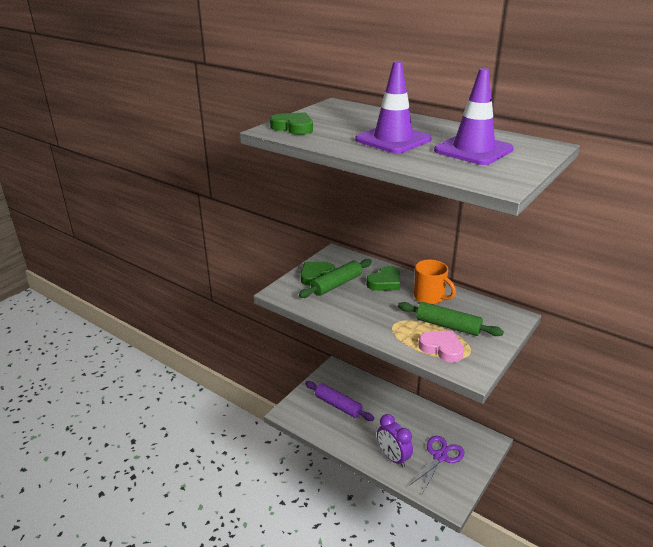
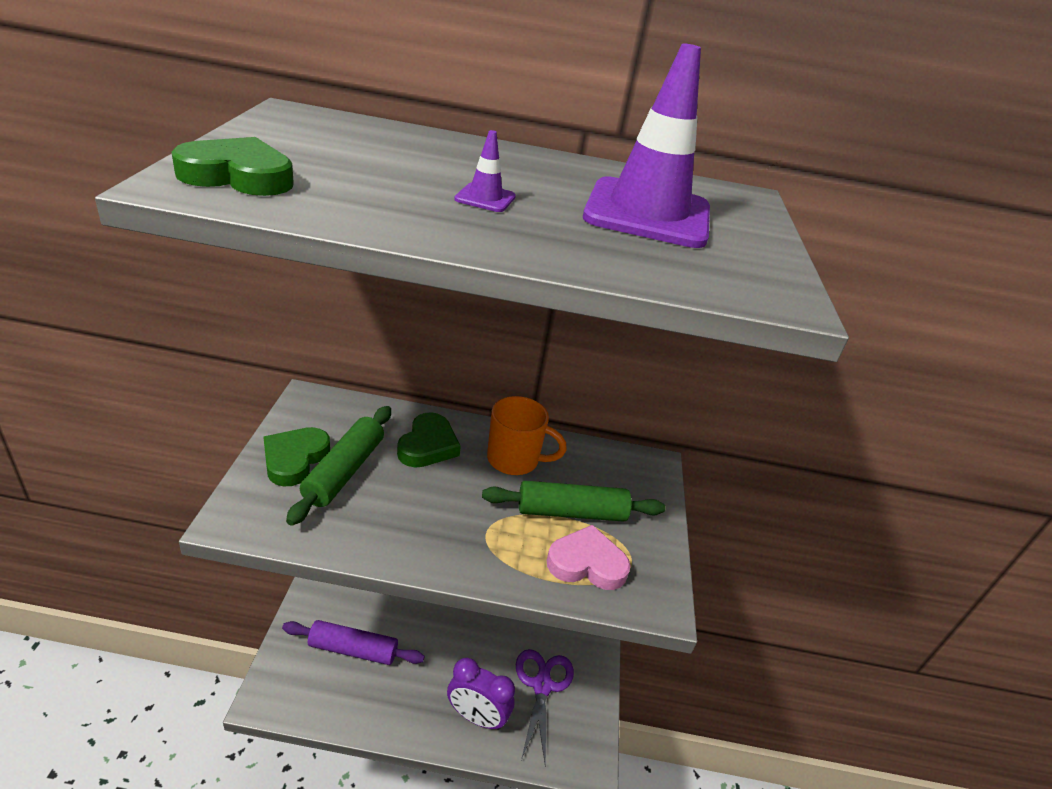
camera: 35 degrees left, 5 degrees up
(393, 140) = (485, 198): purple traffic cone -> purple traffic cone, size x0.41

